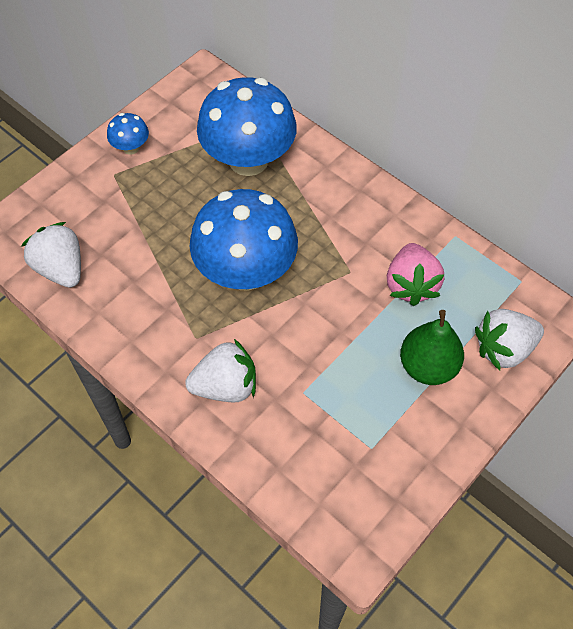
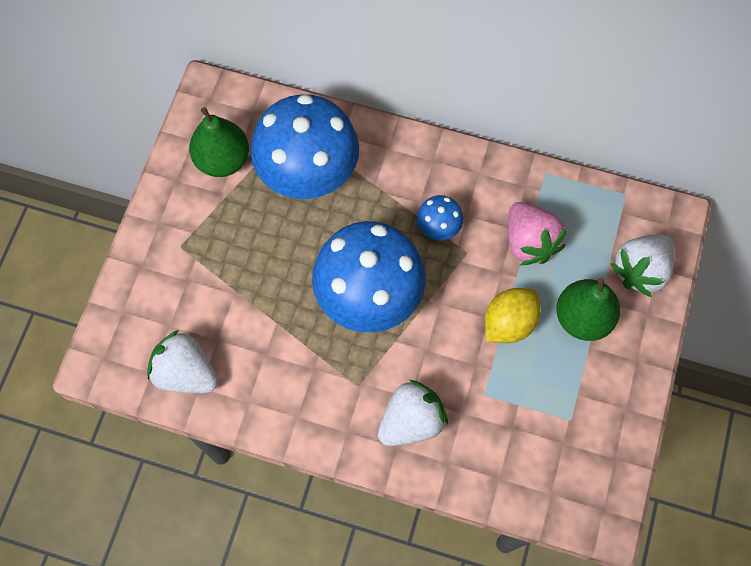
camera: 25 degrees left, 10 degrees up
(131, 147) = (181, 208): blue mushroom -> blue mushroom (438, 227)
(185, 125) = (223, 160): none -> green pear
(357, 343) = (509, 323): none -> yellow lemon

